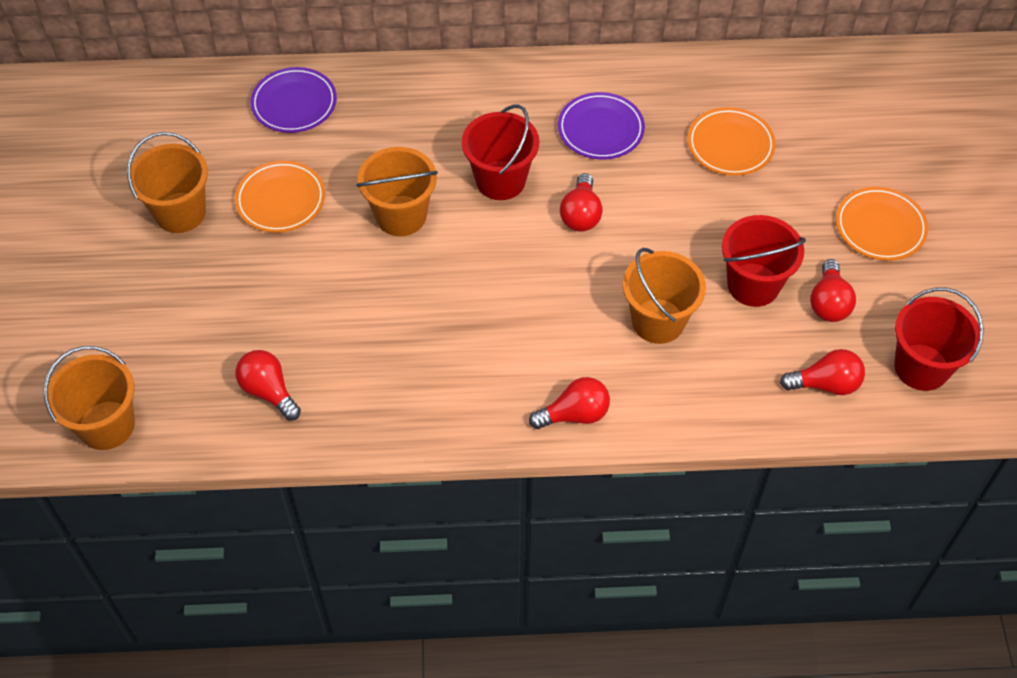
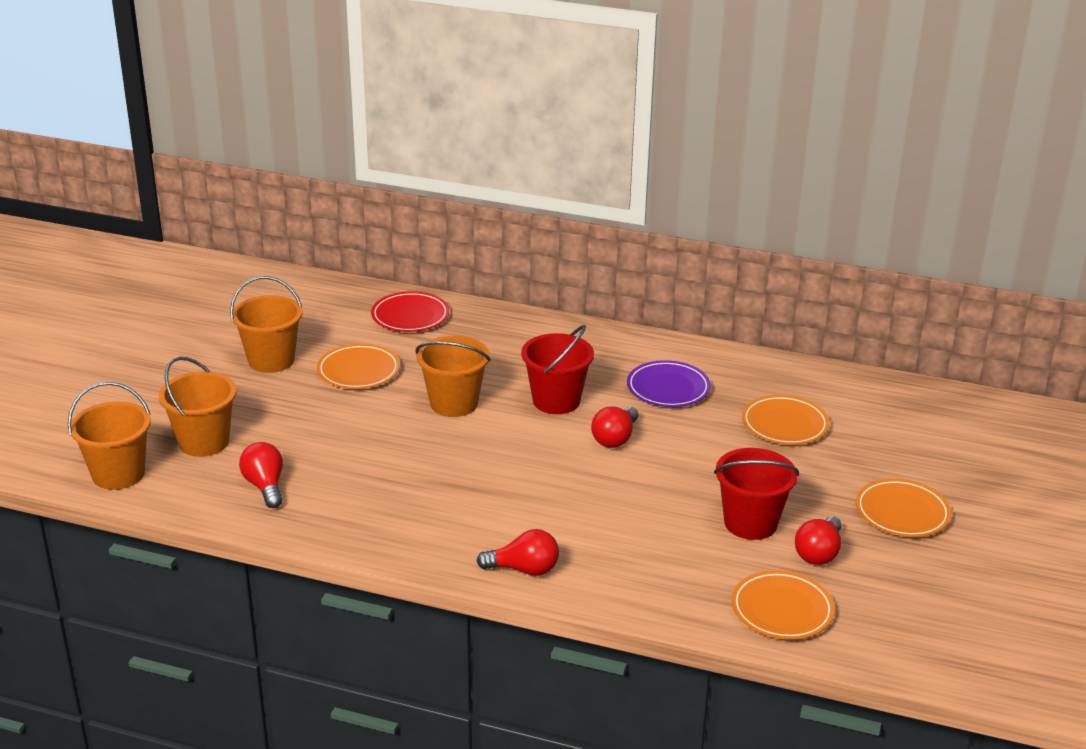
camera: 20 degrees right, 25 degrees down
(294, 104) = (410, 316): purple plate -> red plate
(658, 321) = (643, 525): orange bucket -> orange bucket (203, 442)
(825, 384) = (782, 610): red light bulb -> orange plate
(921, 367) = (888, 622): red bucket -> none

